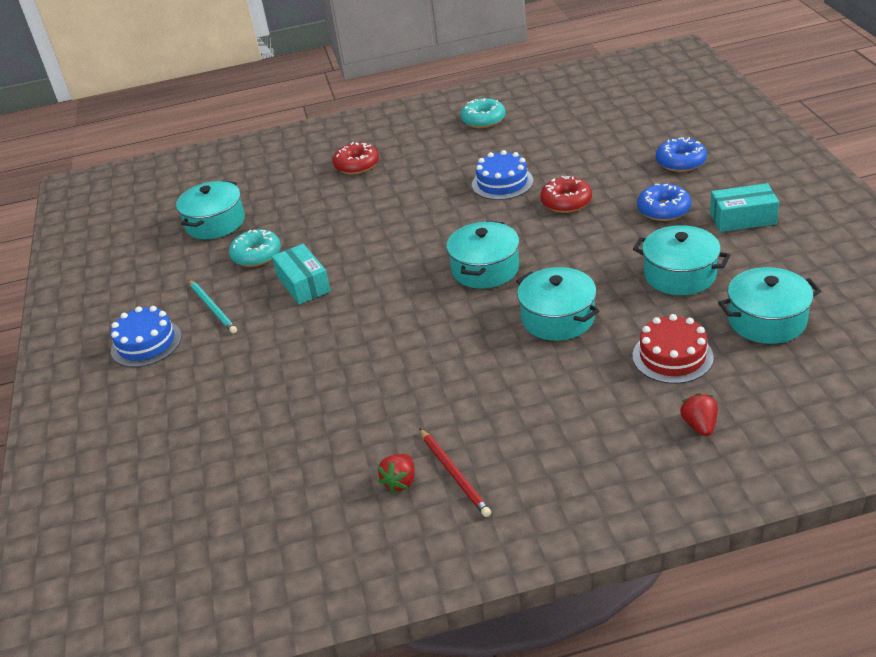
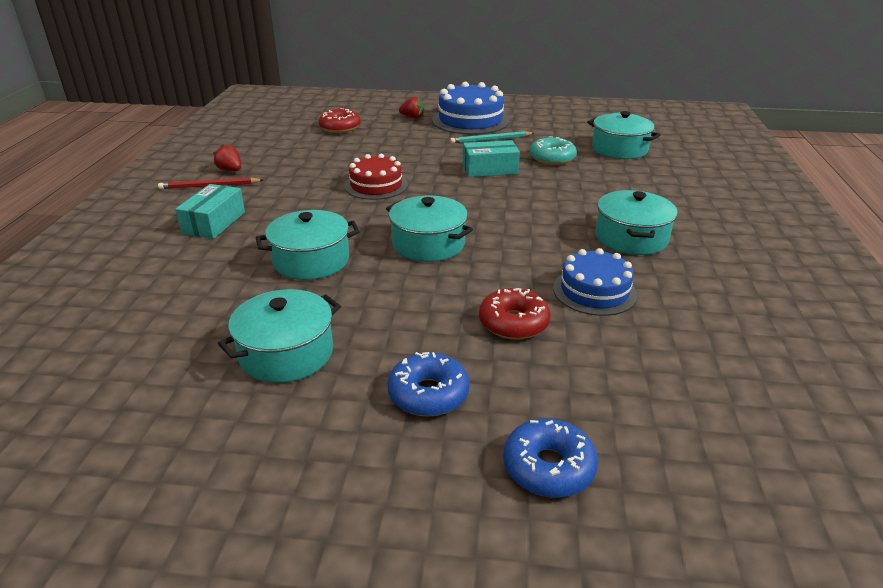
camera: 105 degrees right, 5 degrees down
(146, 343) = (470, 120): blue cake -> blue cake, size x1.53
(357, 165) = (695, 217): red donut -> red donut (340, 127)
(483, 120) = (789, 318): turquoise donut -> none
(672, 356) = (181, 302): red cake -> red cake (376, 185)
(699, 425) = (93, 286): red strawberry -> red strawberry (412, 117)
(742, 218) = (337, 462): turquoise box -> turquoise box (214, 223)
(766, 320) = (140, 382): turquoise pot -> turquoise pot (631, 238)

